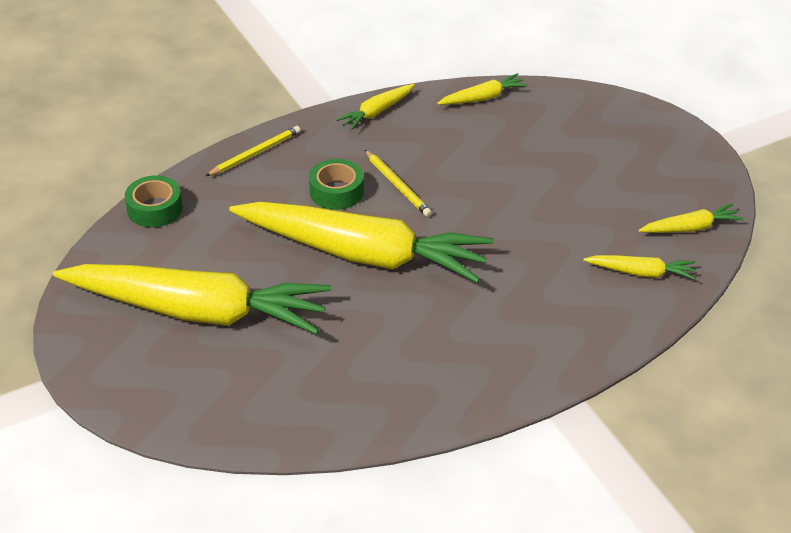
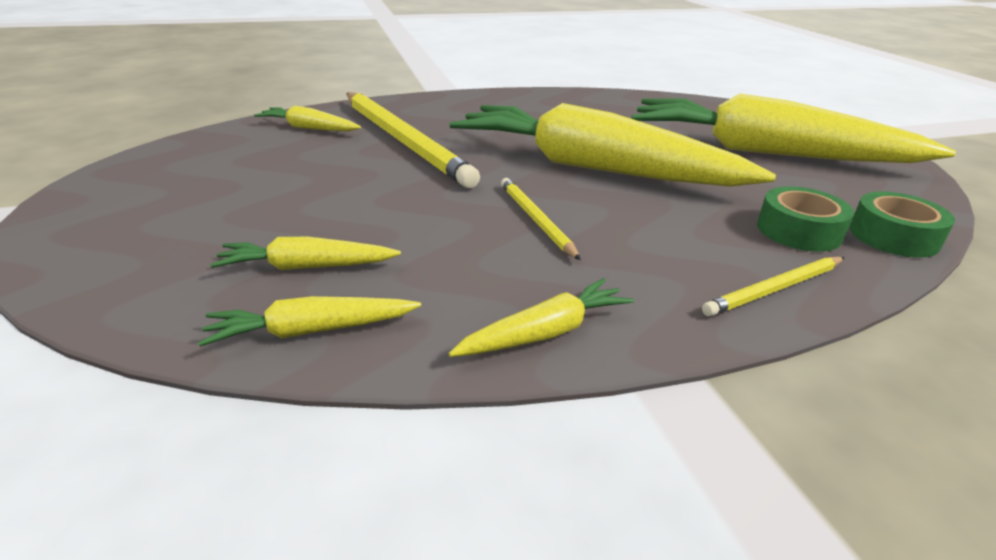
camera: 170 degrees left, 10 degrees down
(336, 191) = (626, 223): green tape -> green tape (798, 231)
(541, 268) = (403, 140): none -> yellow pencil
(691, 228) = (212, 146): yellow carrot -> yellow carrot (306, 267)

